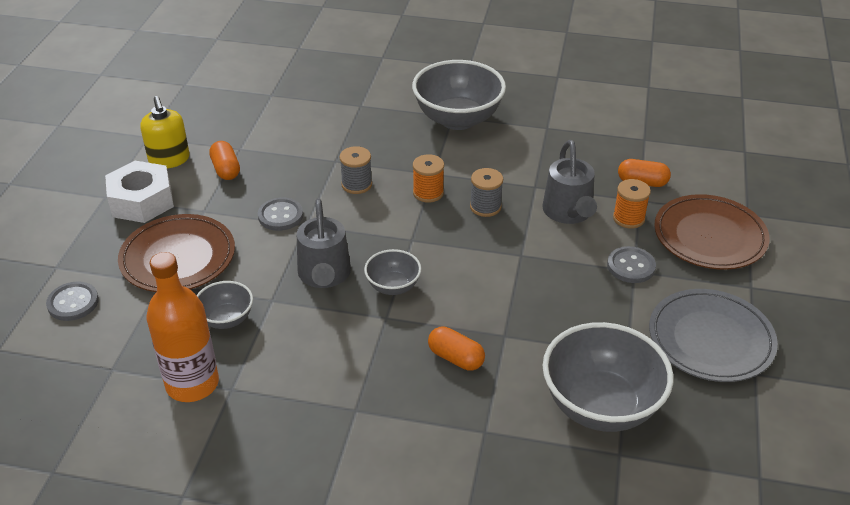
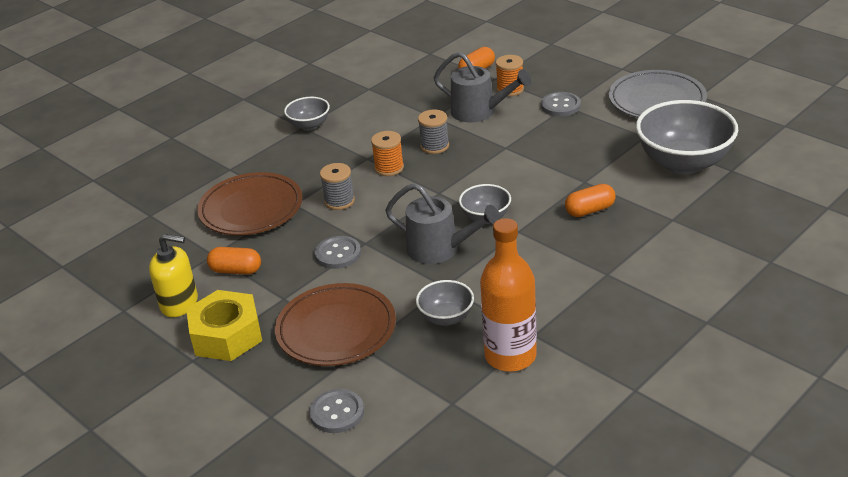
camera: 55 degrees left, 5 degrees down
(142, 201) = (226, 335): white nut -> yellow nut
(458, 119) = (309, 125): grey bowl -> grey bowl, size x0.51
(709, 236) = (559, 65): brown plate -> brown plate (251, 209)

